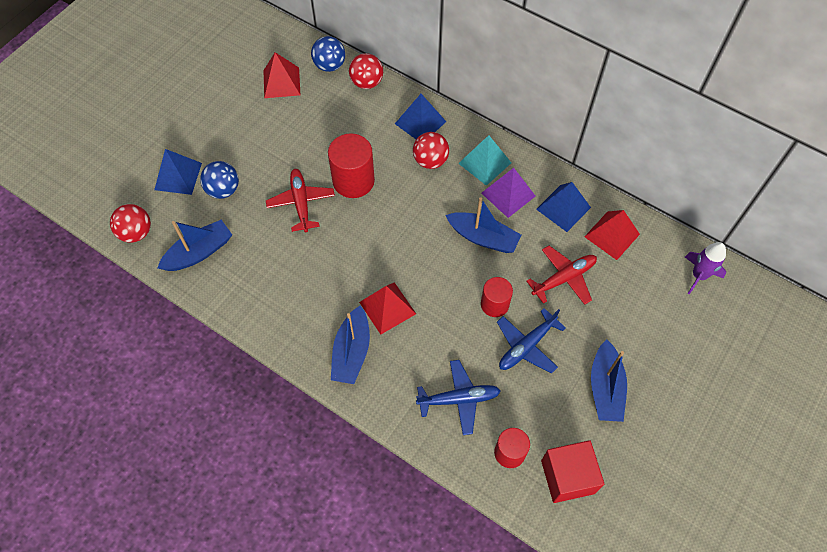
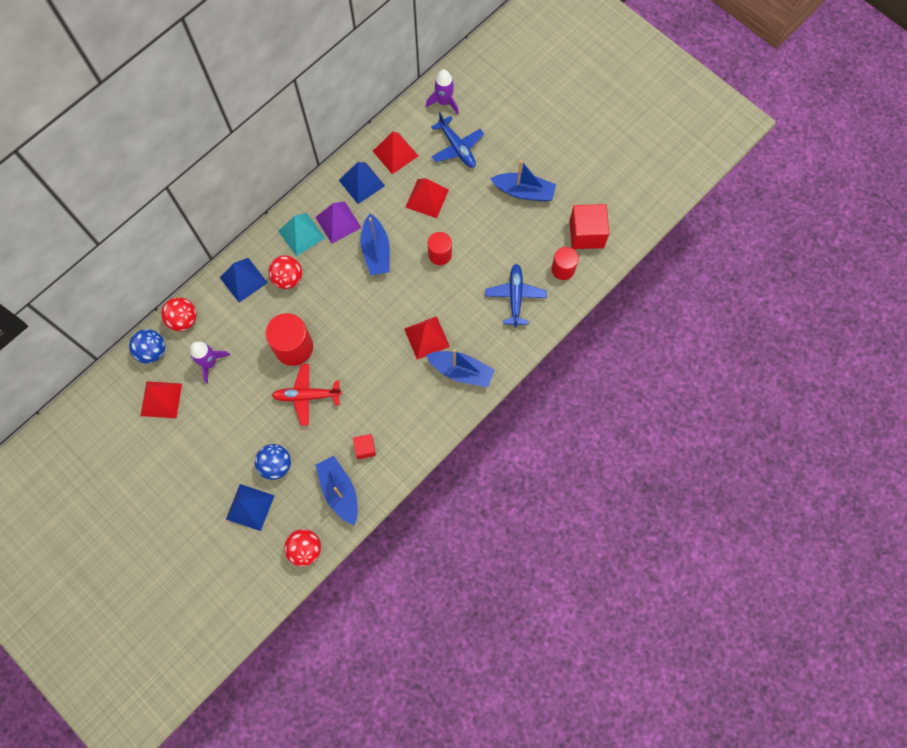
camera: 80 degrees left, 10 degrees up
(248, 268) = (365, 448): none -> red cube
(325, 113) = (210, 363): none -> purple rocket
(483, 237) = (376, 251): blue boat -> blue boat turned 135 degrees clockwise
(527, 346) = (480, 238): blue plane -> blue plane (457, 147)
(563, 278) = (427, 198): red plane -> red pyramid

